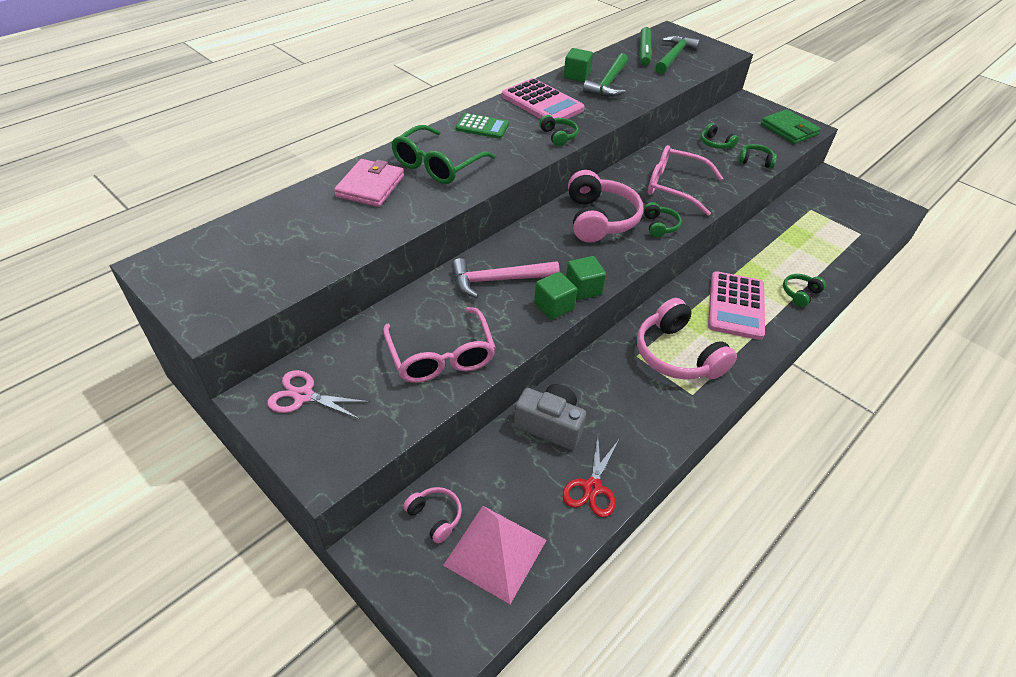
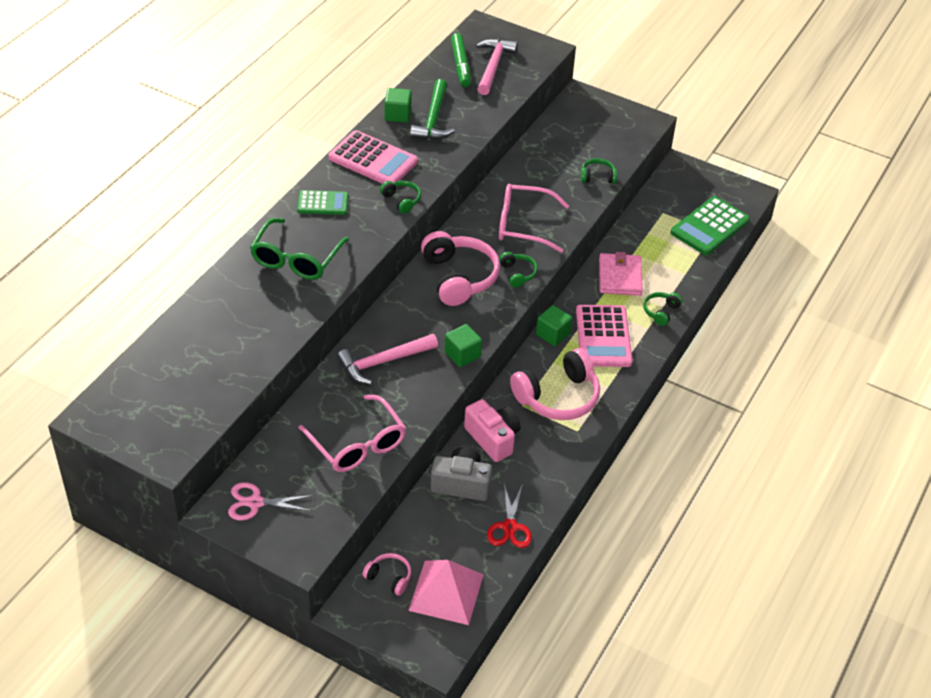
camera: 15 degrees left, 0 degrees up
(370, 186) = (242, 296): pink wallet -> pink wallet (620, 277)
(554, 306) = (441, 377): green cube -> green cube (552, 334)
(597, 383) = (493, 438): none -> pink camera
(673, 56) = (493, 66): green hammer -> pink hammer
(677, 355) = (558, 397): pink headphones -> pink headphones turned 75 degrees counterclockwise
(715, 144) = (555, 162): green headphones -> none
(789, 130) = (627, 128): green wallet -> none
(857, 228) = (709, 227): none -> green calculator

